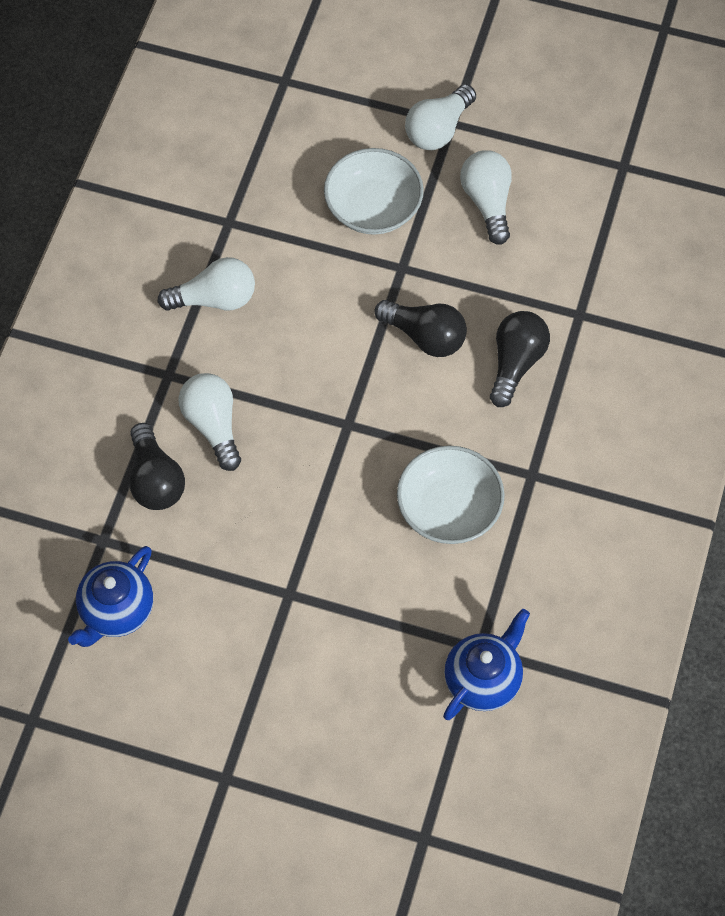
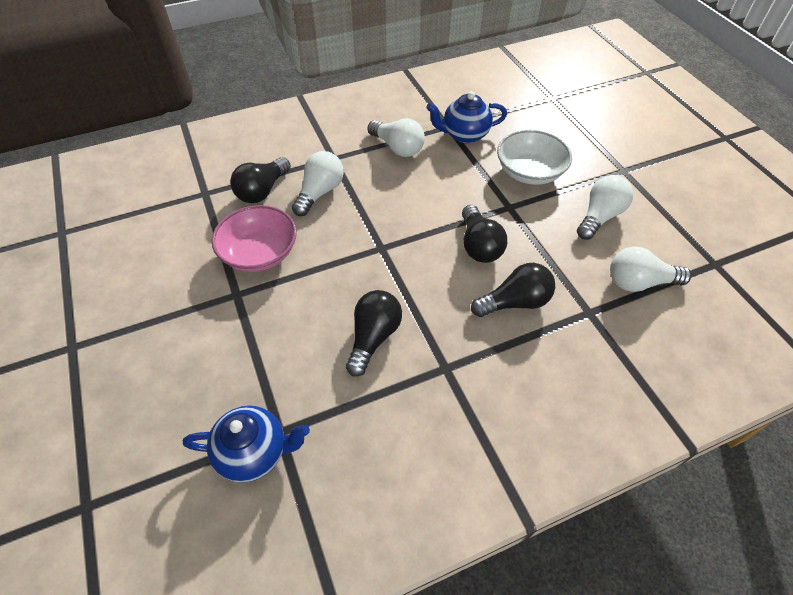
camera: 50 degrees right, 10 degrees down
(116, 611) = (161, 225): blue teapot -> blue teapot (464, 134)
(251, 539) = (259, 253): none -> pink bowl
(438, 129) = (611, 167): white light bulb -> white light bulb (639, 282)
(449, 508) = (373, 337): white bowl -> black light bulb

